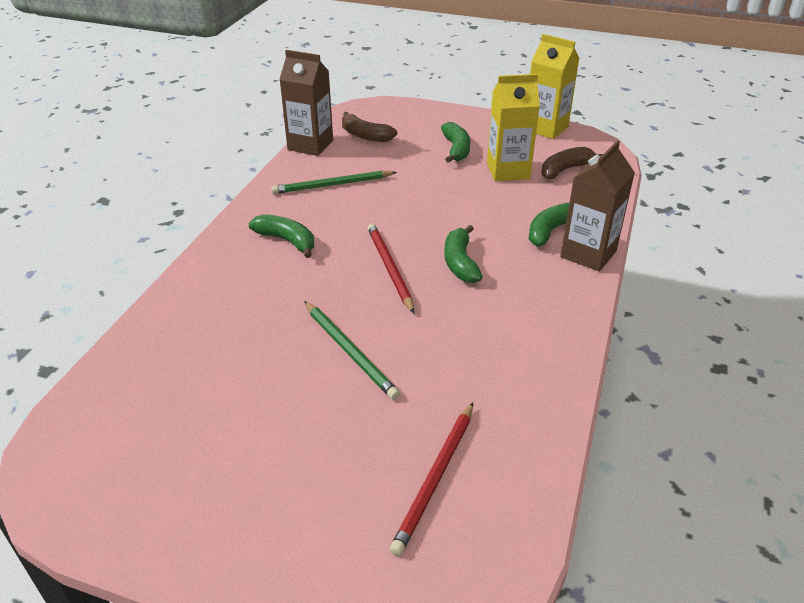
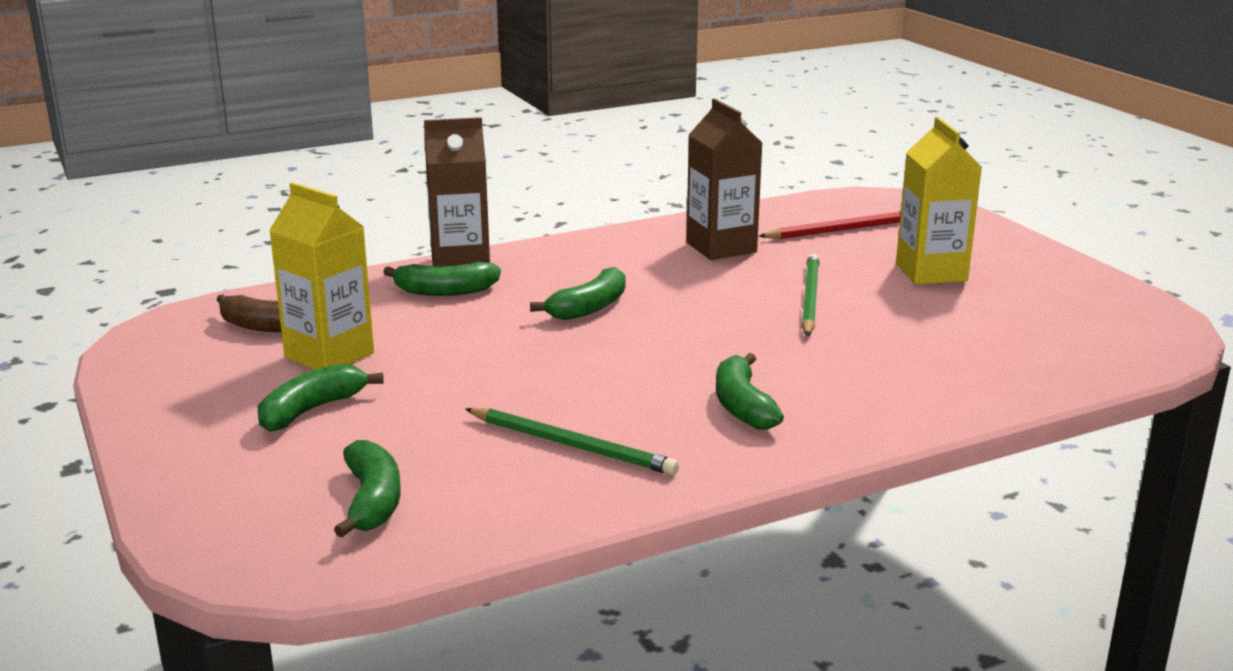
camera: 135 degrees left, 15 degrees down
(310, 145) = (486, 531): brown carton -> brown carton (721, 247)
(365, 135) = (372, 501): brown banana -> green banana
(389, 268) = (668, 333): red pencil -> none
(546, 128) = (137, 377): yellow carton -> yellow carton (931, 272)

